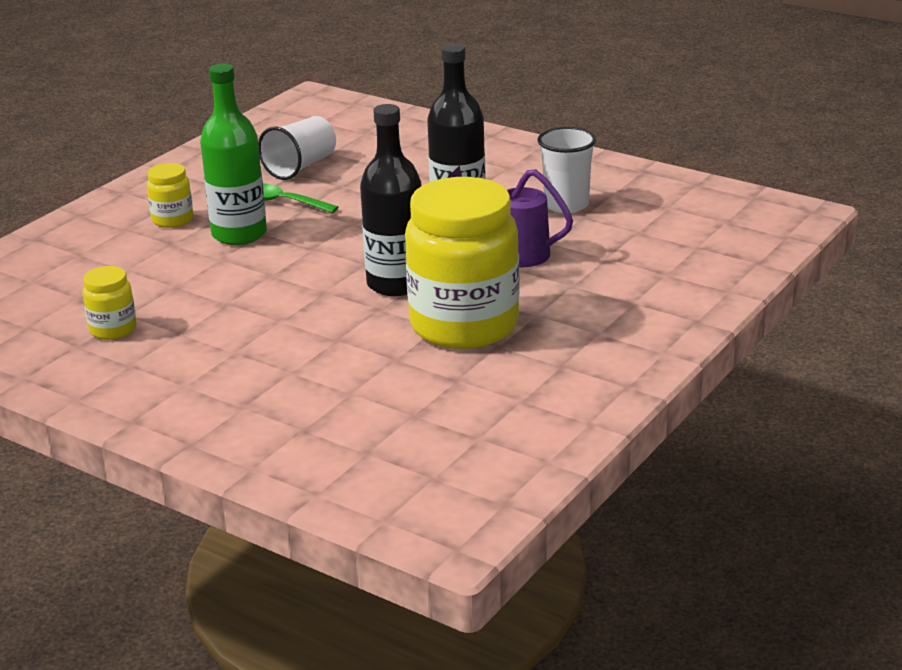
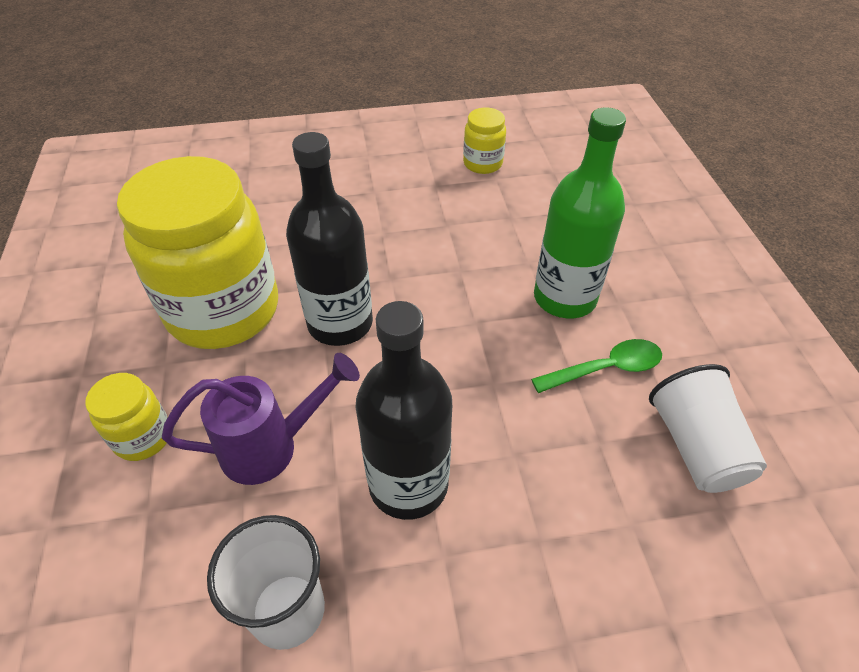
camera: 135 degrees right, 20 degrees up
(172, 220) = (647, 278): yellow jar -> yellow jar (143, 437)

